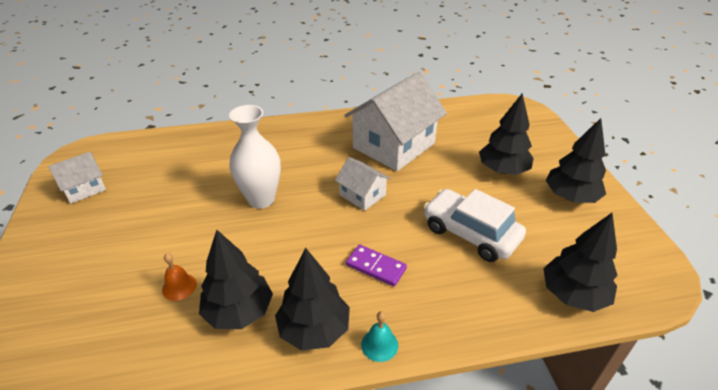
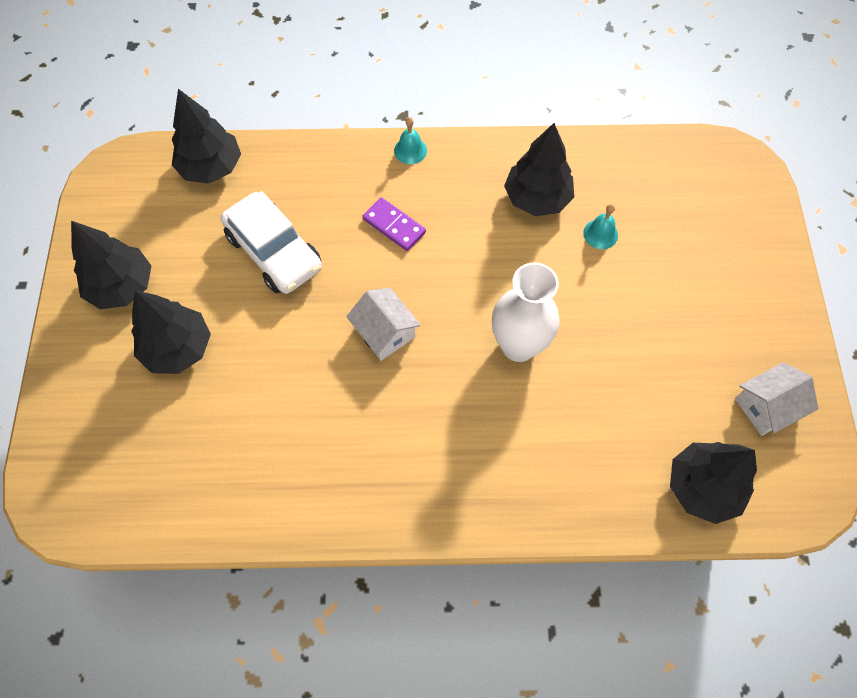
camera: 170 degrees left, 25 degrees up
(179, 287) = (600, 234): orange bell -> turquoise bell
(314, 329) = (466, 171): black tree -> black tree (703, 487)
(393, 146) = (312, 430): white house -> none

